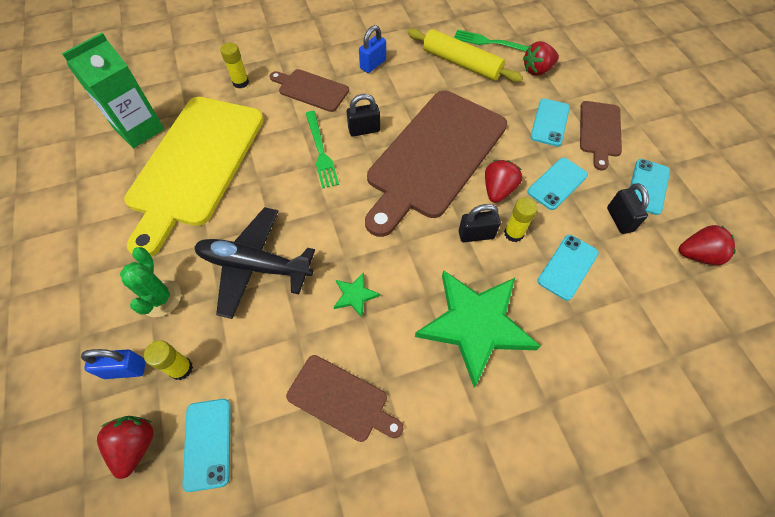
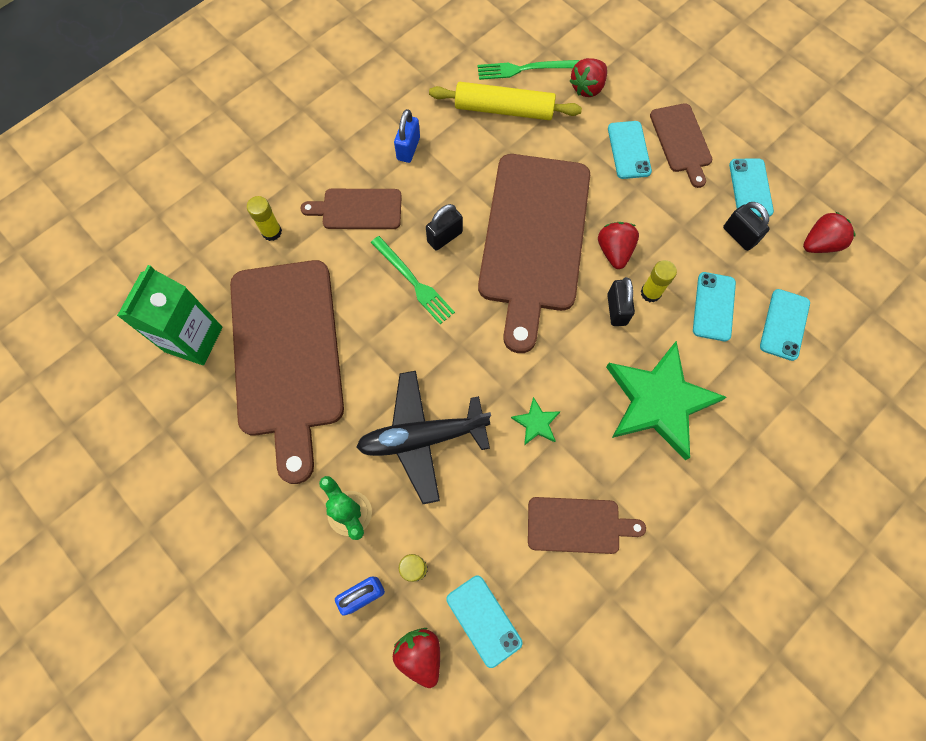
camera: 25 degrees left, 10 degrees up
(195, 164) = (287, 354): yellow cutting board -> brown cutting board
(476, 235) = (616, 309): black padlock -> black padlock turned 60 degrees counterclockwise
(557, 183) = (666, 220): turquoise phone -> turquoise phone (784, 324)

